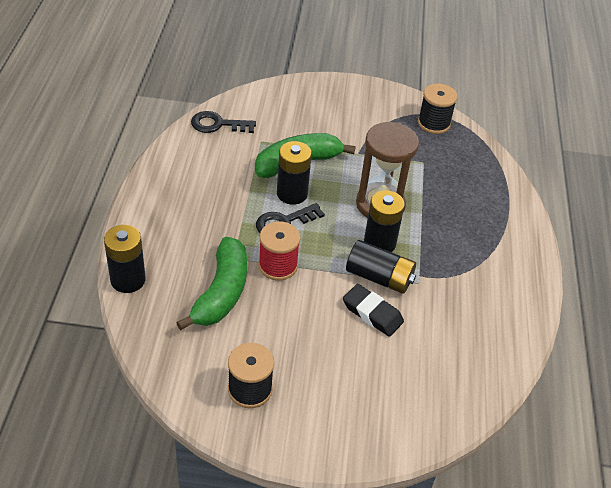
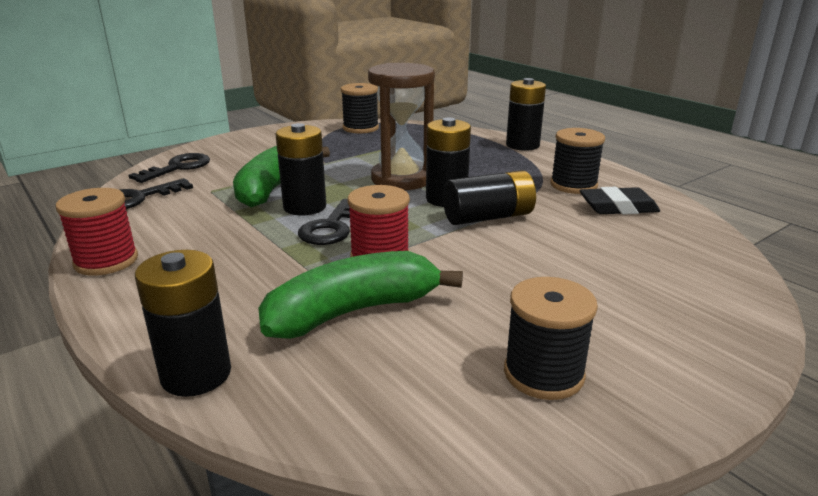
camera: 40 degrees left, 20 degrees down
(158, 175) = (106, 261): none -> red spool
(221, 293) = (353, 311): green banana -> green banana turned 90 degrees counterclockwise
(267, 103) = (178, 168): none -> black key
(372, 313) = (530, 241): black eraser -> black eraser (618, 207)
(482, 289) = (573, 185): none -> black spool
(521, 222) = (522, 145): none -> black battery

